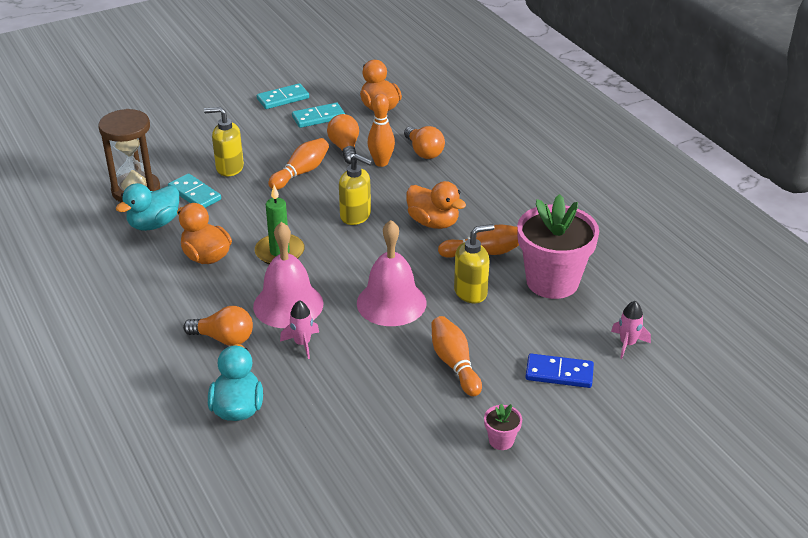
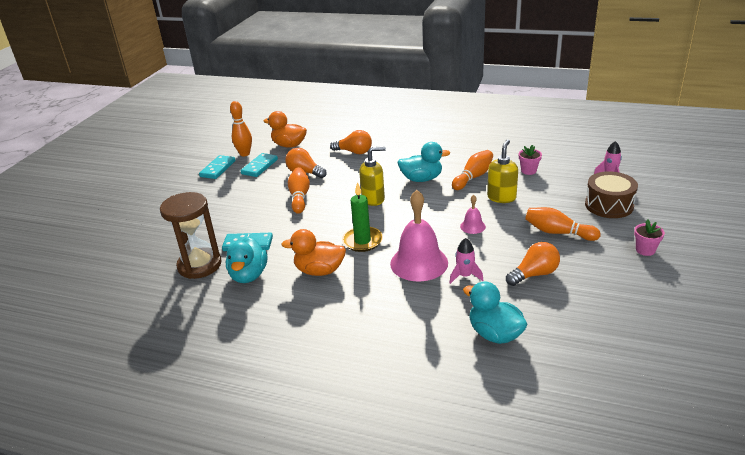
camera: 40 degrees left, 5 degrees down
(224, 338) = (415, 304): orange light bulb -> orange light bulb (534, 274)
(229, 168) = (247, 219): yellow soap dispenser -> none
(381, 163) = (339, 168): orange bowling pin -> orange bowling pin (245, 154)
(391, 303) = (472, 226): pink bell -> pink bell, size x0.47
(433, 222) = (421, 179): orange duck -> turquoise duck
(552, 282) = (528, 171): pink flower pot -> pink flower pot, size x0.41
(559, 373) = (609, 205): blue domino -> brown drum

